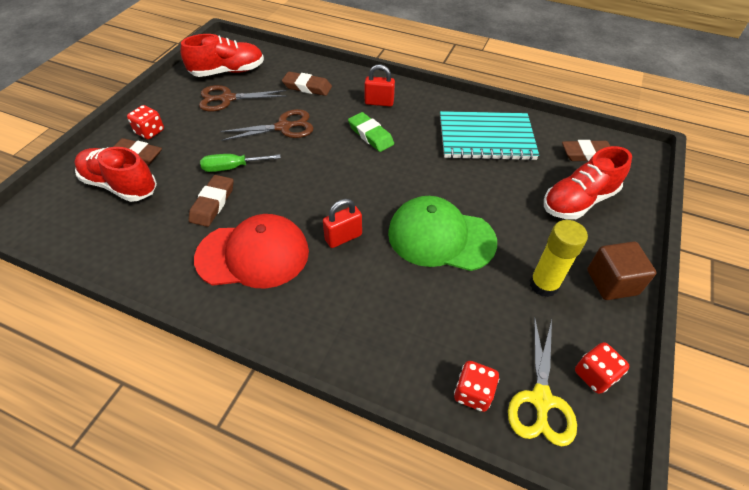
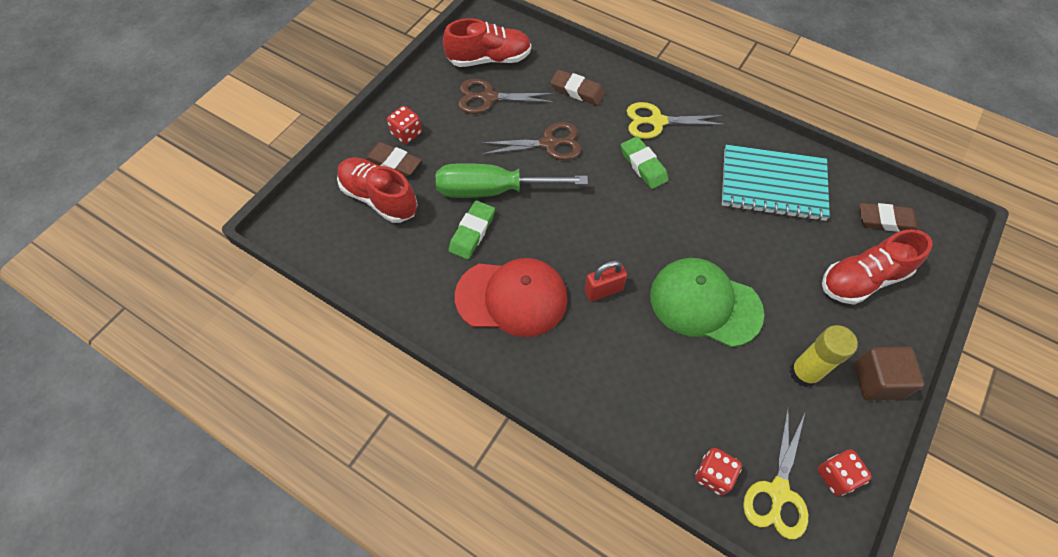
camera: 10 degrees right, 10 degrees up
(212, 203) = (472, 232): brown eraser -> green eraser
(232, 167) = (493, 190): green screwdriver -> green screwdriver, size x1.81
(379, 102) = (657, 121): red padlock -> yellow scissors

